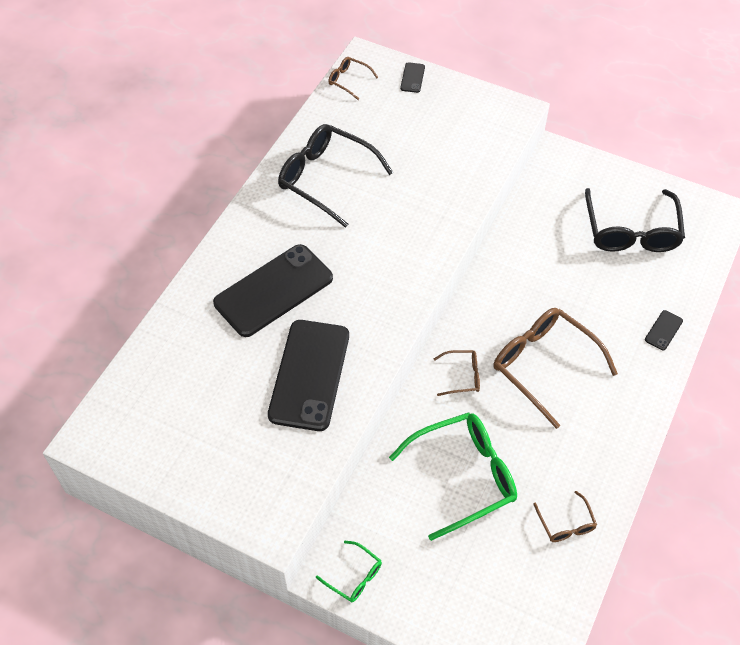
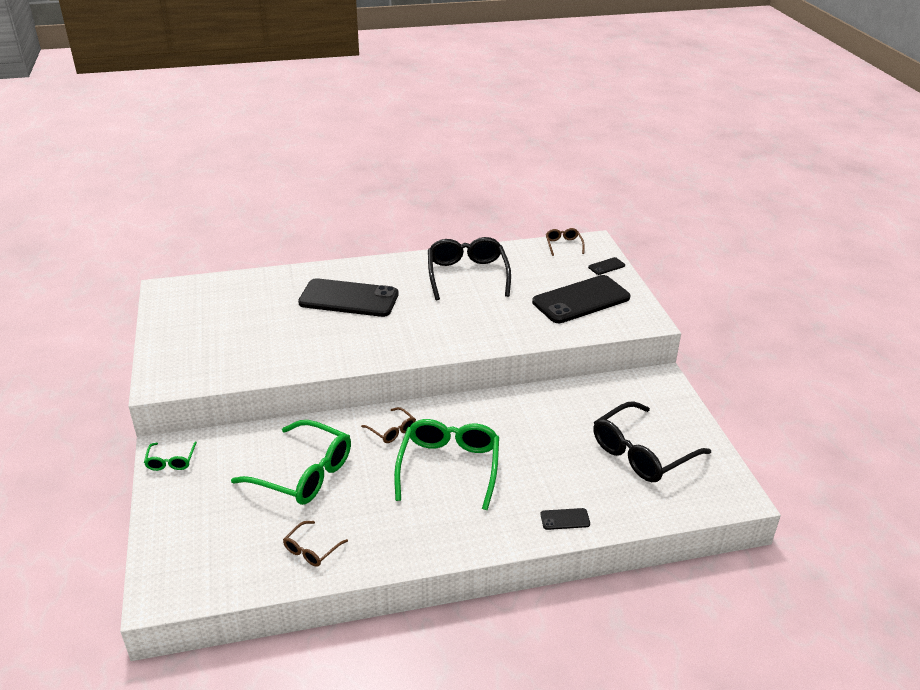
camera: 50 degrees right, 20 degrees down
(309, 375) = (296, 343): black phone -> black phone (581, 300)
(544, 365) = (449, 467): brown glasses -> green glasses

